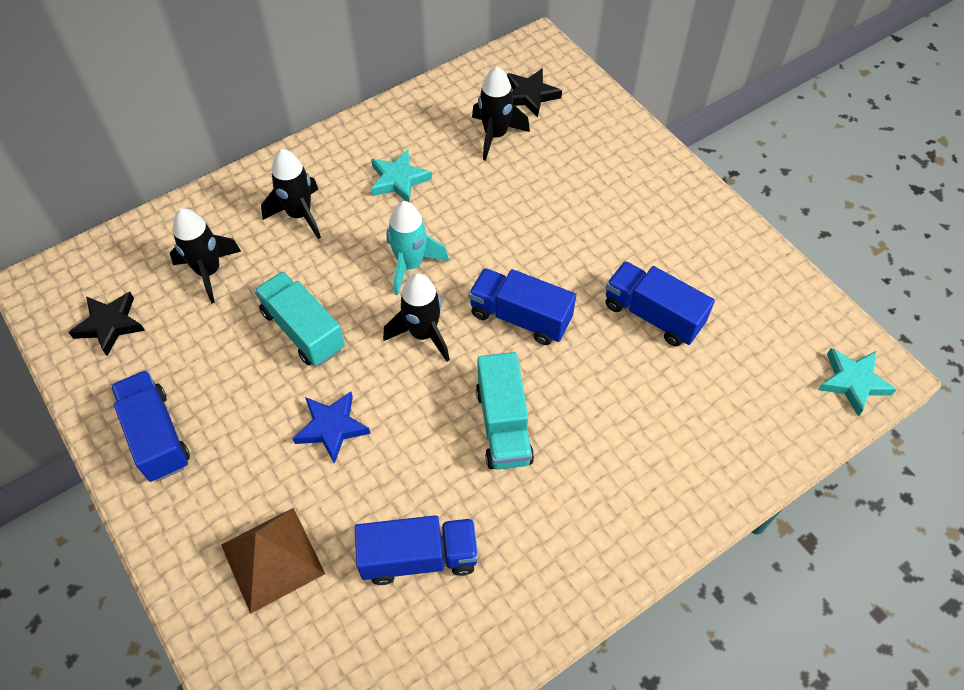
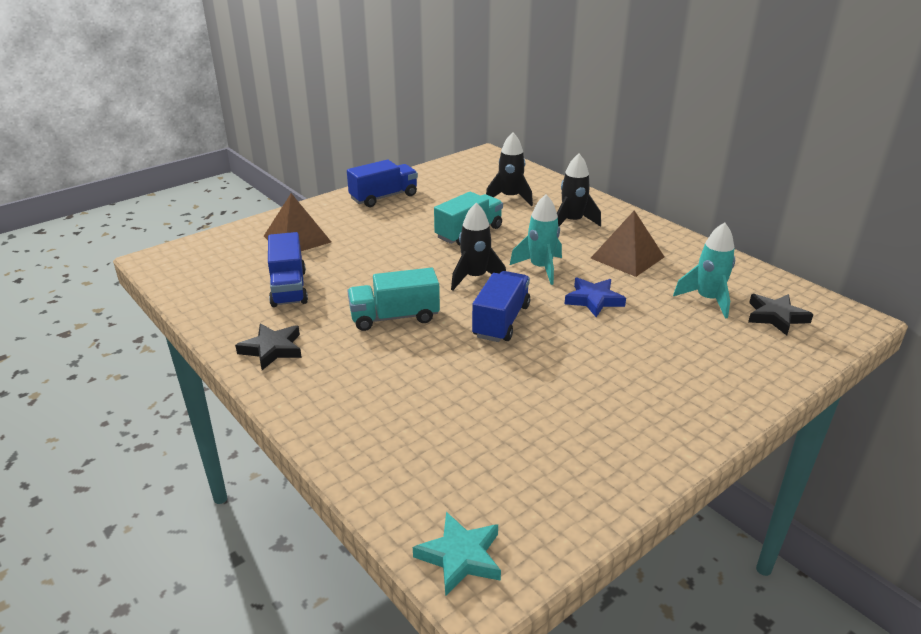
camera: 85 degrees right, 25 degrees down
(110, 325) = (461, 175): black star -> black star (272, 349)
(331, 427) = (390, 249): blue star -> blue star (593, 300)
(399, 180) = (627, 257): turquoise star -> brown pyramid
(495, 135) = (707, 300): black rocket -> turquoise rocket
(652, 315) = (522, 397): blue truck -> none

